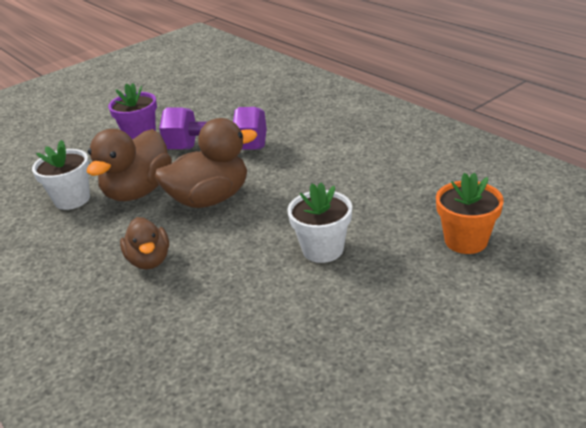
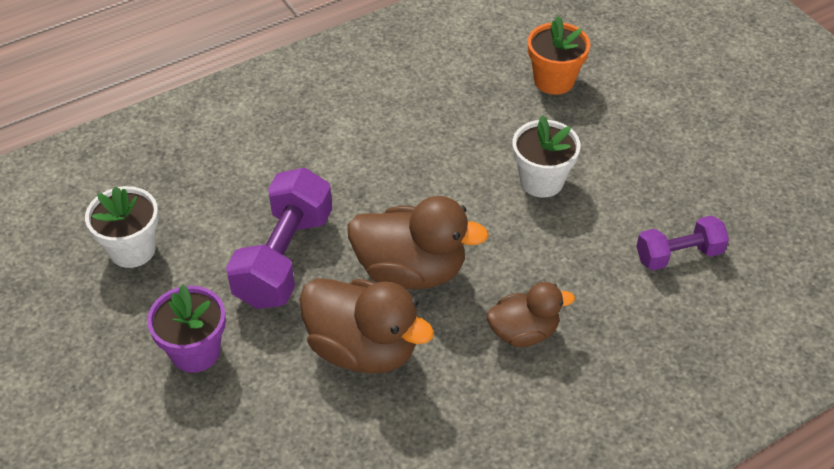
camera: 85 degrees left, 15 degrees up
(72, 199) = (354, 430): white flower pot -> white flower pot (132, 250)
(210, 199) = (411, 270): brown duck -> brown duck turned 120 degrees clockwise
(244, 349) = (678, 255): none -> purple dumbbell

